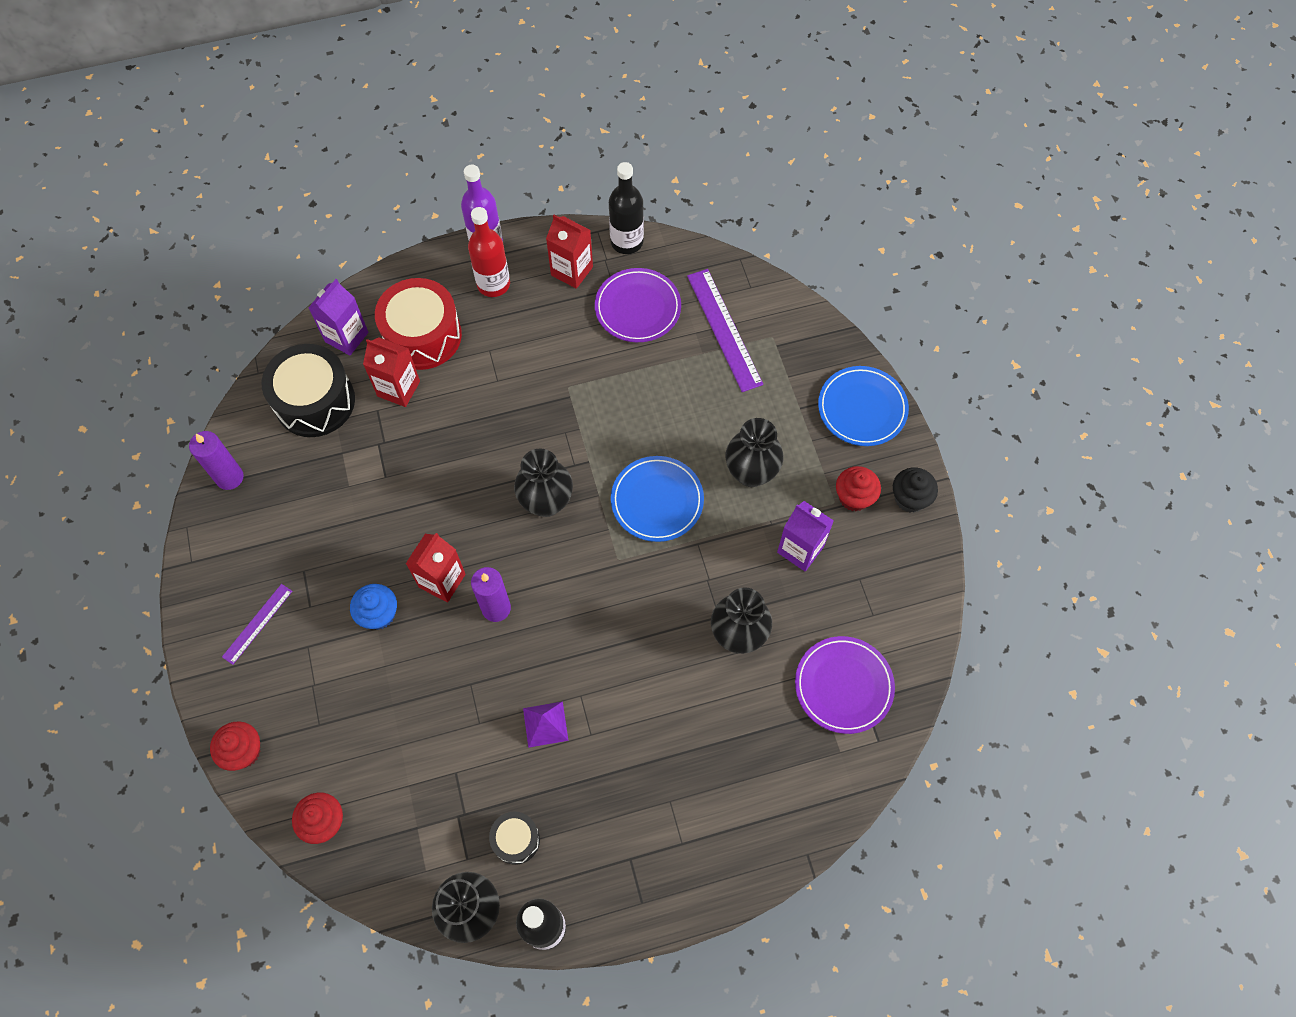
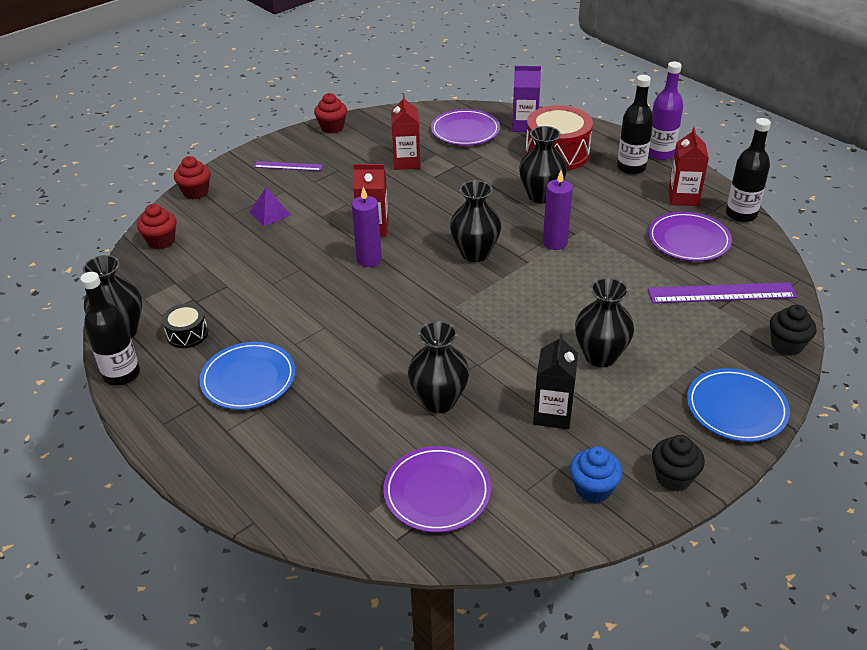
camera: 65 degrees right, 25 degrees down
(229, 477) = (383, 121): purple candle -> purple candle (555, 243)
(315, 401) = (465, 131): black drum -> purple plate
(379, 614) = (328, 210): blue cupcake -> blue cupcake (593, 489)
(398, 389) = (506, 158): red carton -> red carton (406, 162)
(488, 392) = (541, 196): none -> black vase
(493, 284) = (631, 167): red bottle -> black bottle
(545, 724) = (290, 316): purple pyramid -> purple pyramid (270, 213)
(657, 500) = (525, 310): blue plate -> blue plate (248, 379)
(724, 329) = (721, 293): purple ruler -> purple ruler turned 45 degrees clockwise
(800, 549) = (553, 414): purple carton -> black carton
(812, 324) = (787, 345): none -> black cupcake
(854, 497) = (637, 434): red cupcake -> red cupcake (332, 127)

